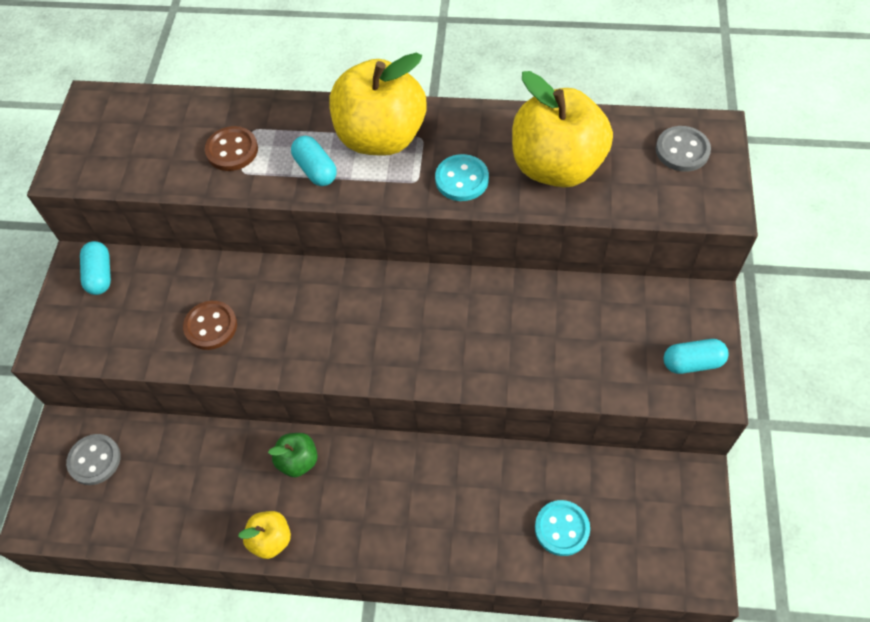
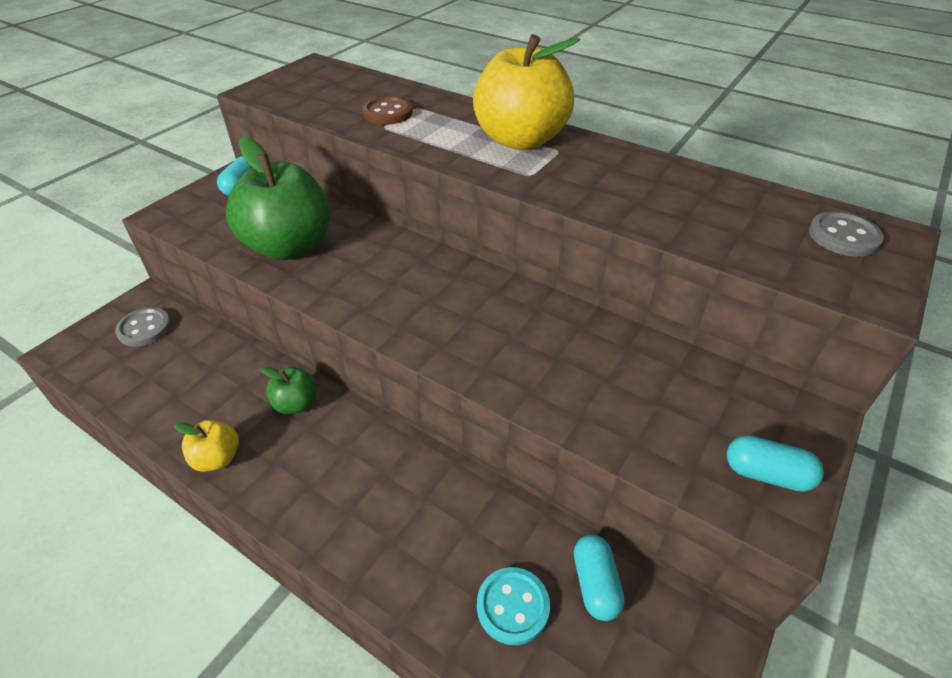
camera: 25 degrees right, 15 degrees down
(211, 326) = (289, 246): brown button -> green apple
(315, 170) = (445, 142): turquoise capsule -> turquoise capsule (595, 584)
(462, 179) = (575, 186): turquoise button -> none
(556, 166) = (683, 206): yellow apple -> none

